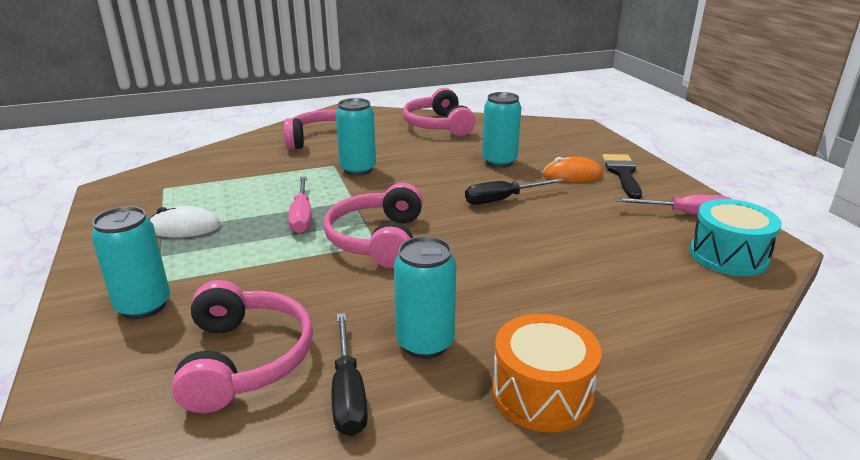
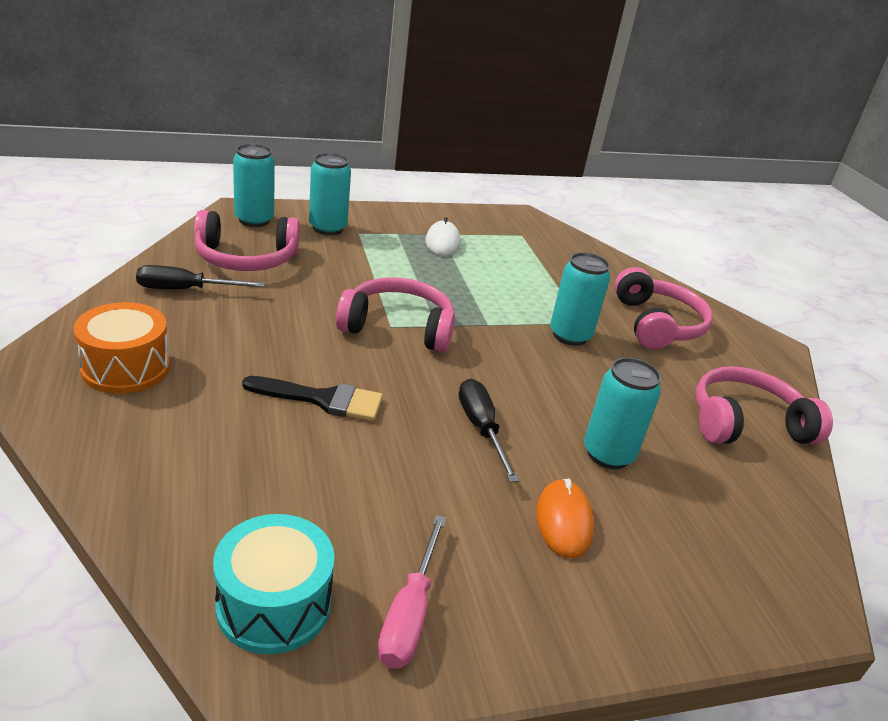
camera: 90 degrees right, 5 degrees up
(302, 217) = (453, 293): pink screwdriver -> none
(425, 343) = (221, 327): turquoise can -> turquoise can (254, 220)
(622, 173) = (572, 589): black brush -> black brush (323, 399)

